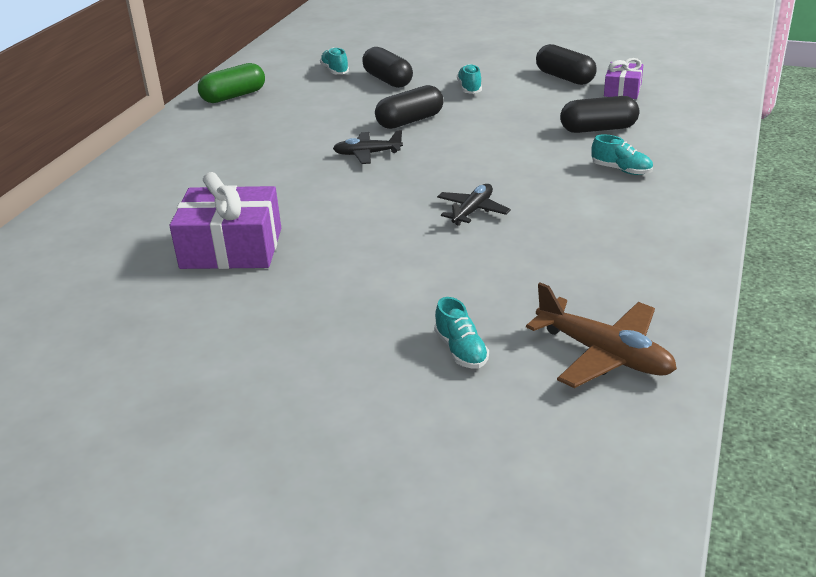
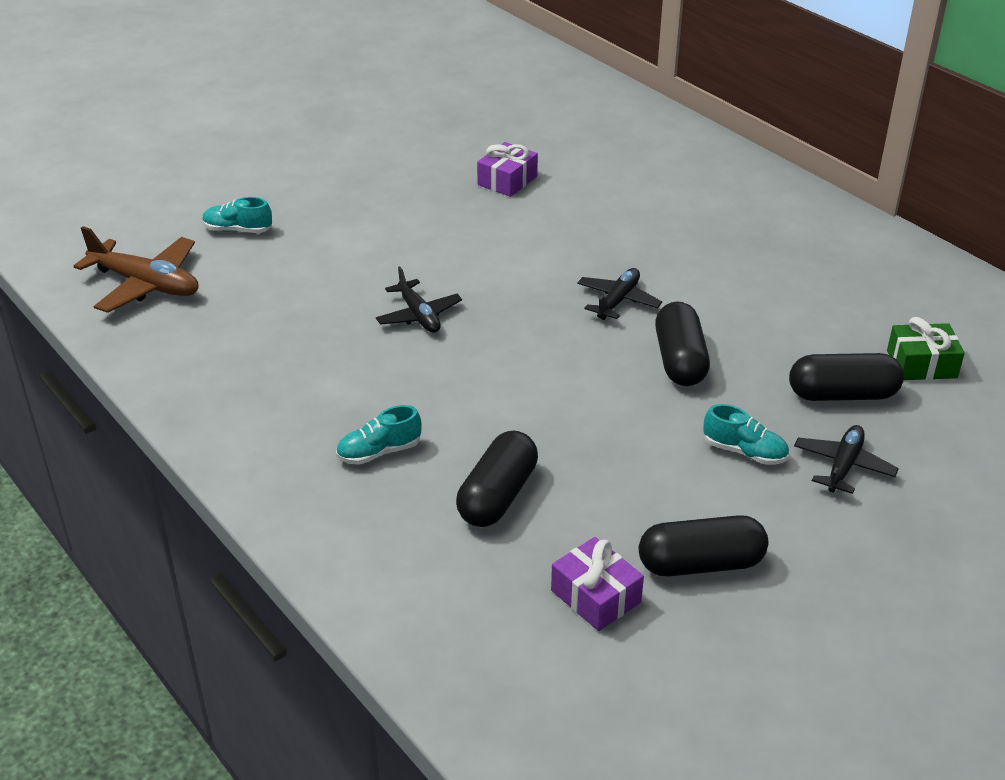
camera: 120 degrees right, 5 degrees up
(231, 248) = (507, 180): purple gift -> purple gift, size x0.56
(233, 96) = (887, 265): green capsule -> none
(335, 70) = (921, 364): turquoise shoe -> green gift
(448, 69) = (843, 466): none -> black plane
(604, 354) = (146, 284): brown plane -> brown plane turned 135 degrees counterclockwise

